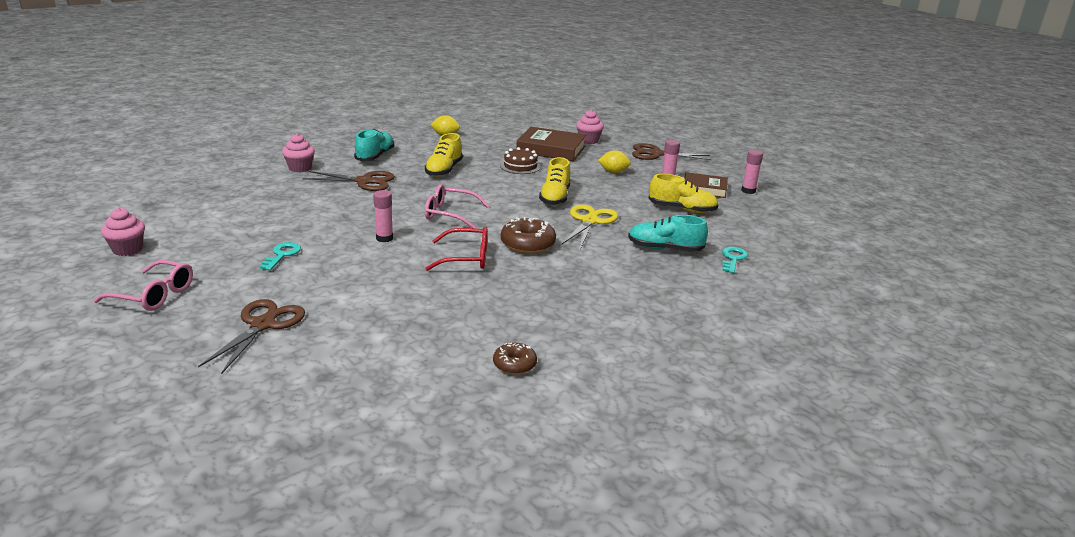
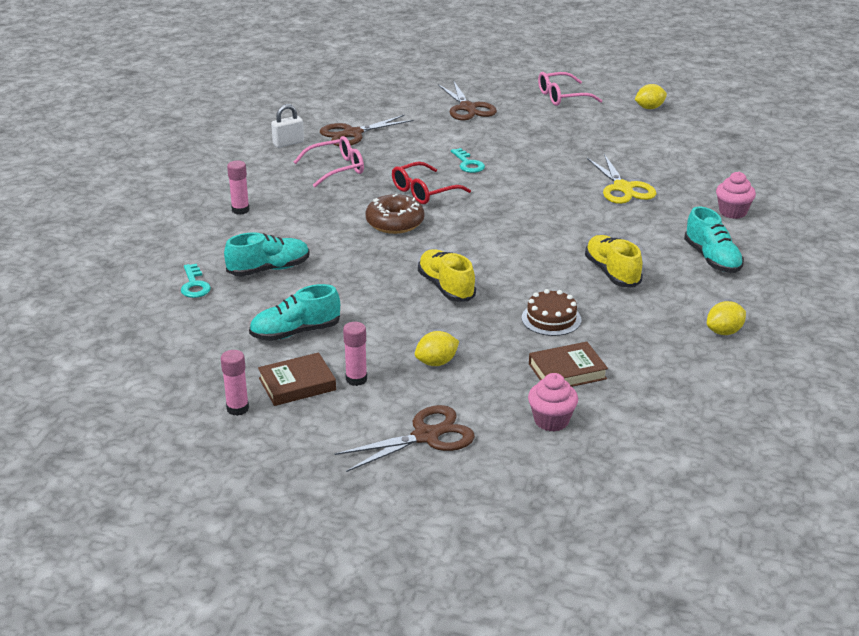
camera: 145 degrees right, 5 degrees up
(127, 249) = (649, 108): pink cupcake -> yellow lemon
(282, 255) = (552, 142): turquoise key -> turquoise key (468, 164)
(364, 181) = (647, 224): brown scissors -> brown scissors (353, 134)
(384, 238) = (512, 181): pink glue stick -> pink glue stick (240, 210)
(450, 214) = (506, 223): pink glasses -> pink glasses (336, 169)
(514, 364) = (288, 143): brown donut -> white padlock
(551, 149) = (567, 371): brown book -> brown book, size x0.65
(589, 221) = (373, 271): yellow scissors -> yellow scissors (623, 188)
(682, 209) = (295, 332): yellow shoe -> turquoise shoe

